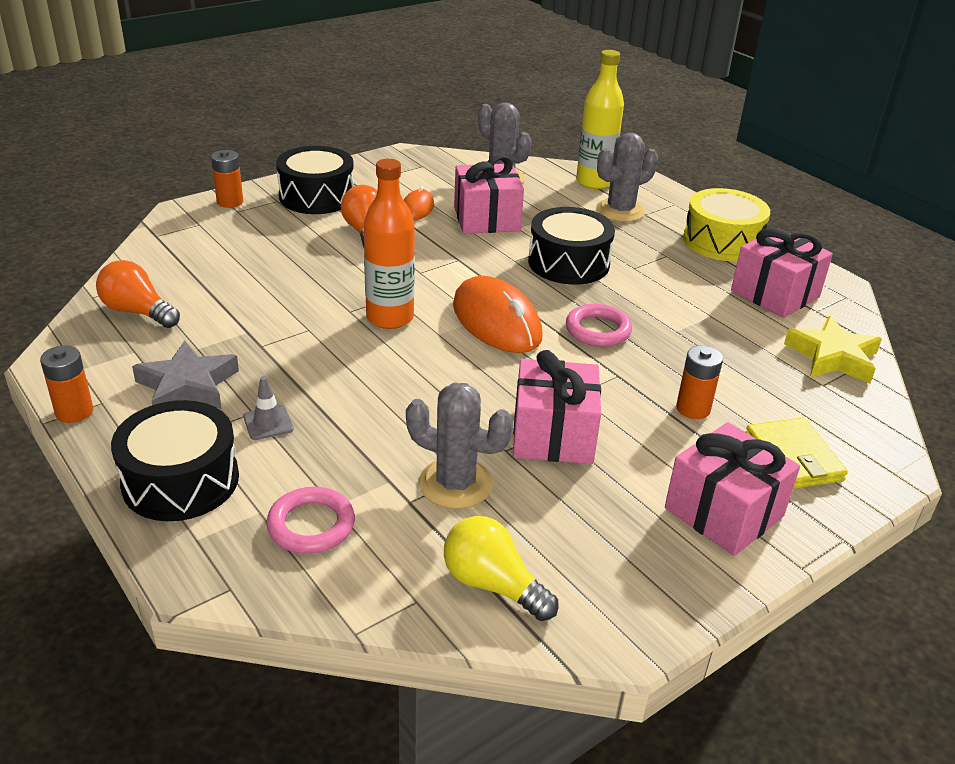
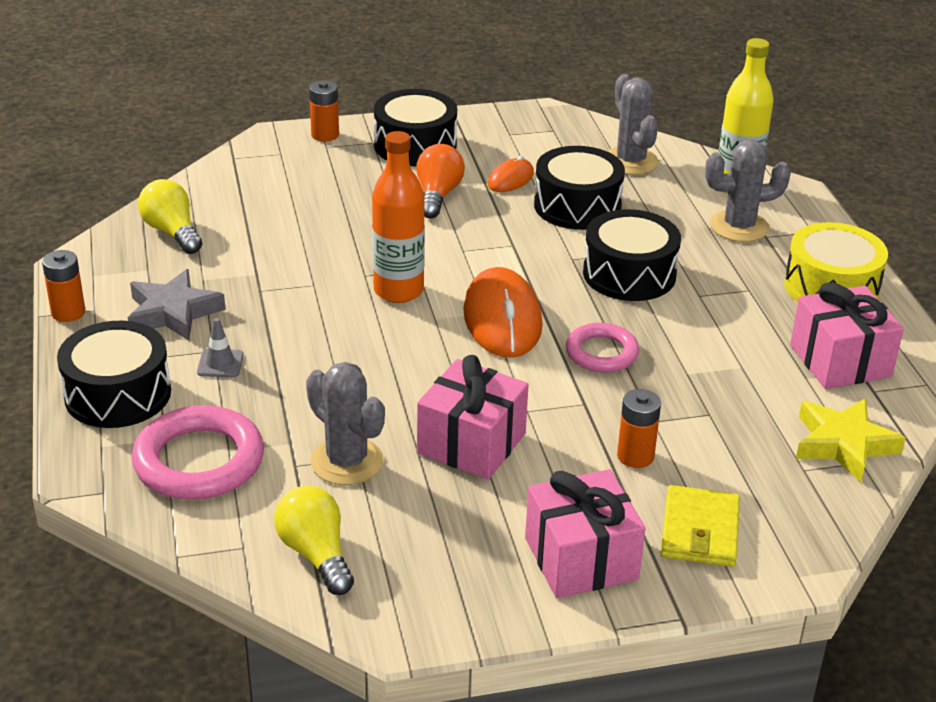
camera: 25 degrees right, 0 degrees up
(138, 312) = (172, 232): orange light bulb -> yellow light bulb
(311, 525) = (199, 461): pink ring -> pink ring, size x1.61
(486, 219) = (577, 206): pink gift -> black drum

